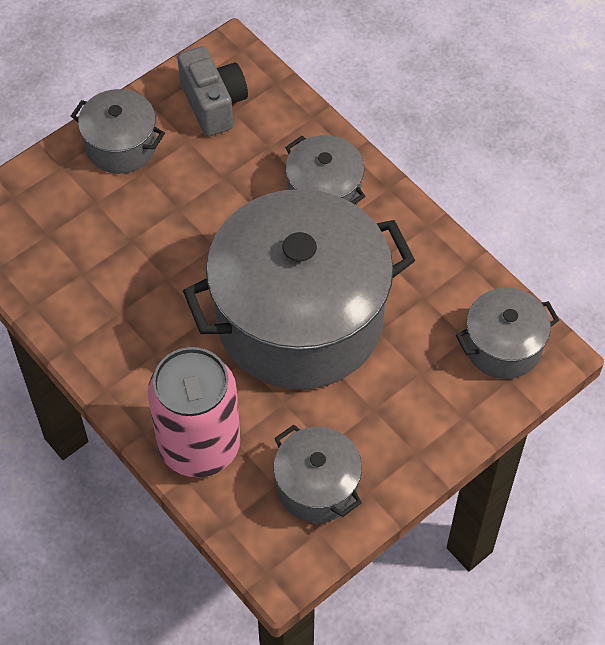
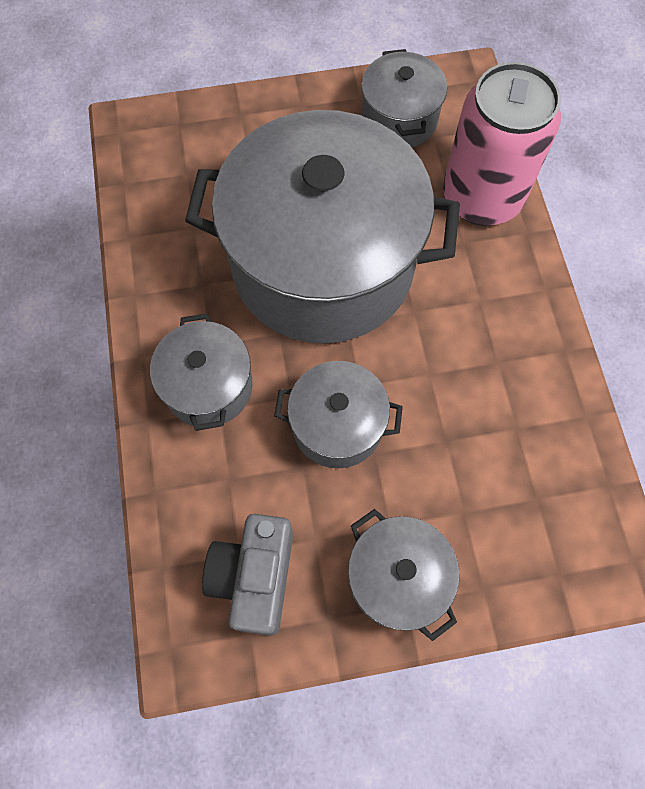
camera: 150 degrees left, 10 degrees up
(503, 346) = (161, 150): grey pot -> grey pot (337, 425)

